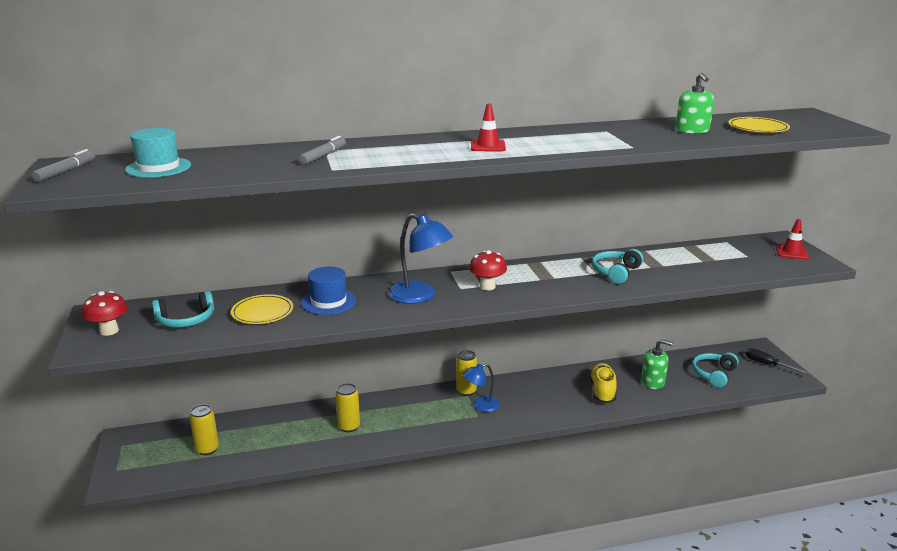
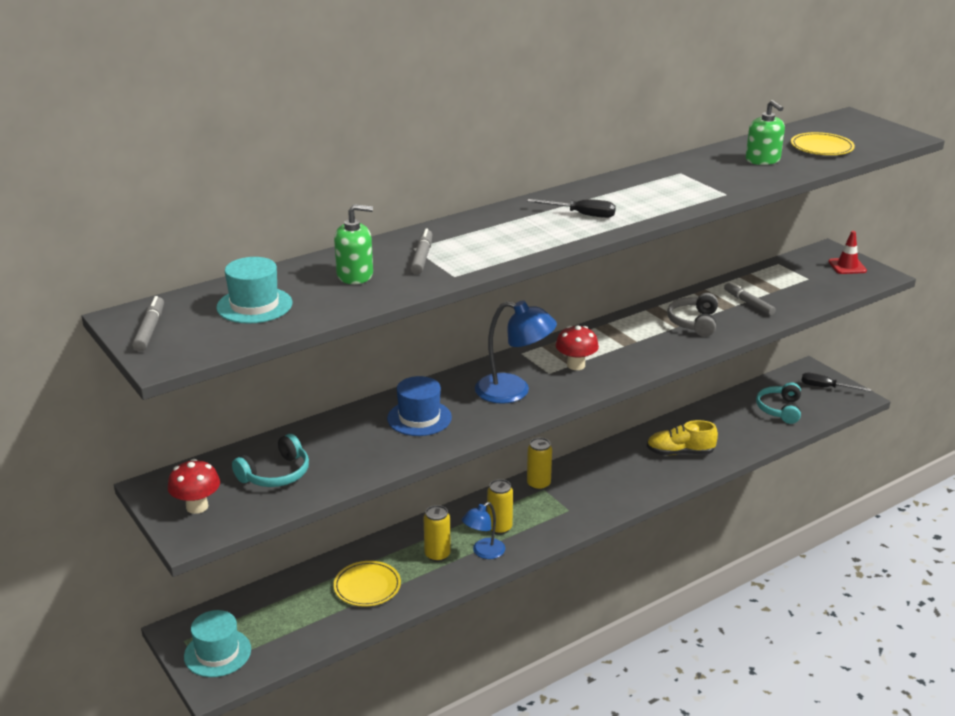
camera: 20 degrees left, 5 degrees up
(136, 460) = (217, 653): none -> turquoise hat
(207, 449) = (293, 619): yellow can -> yellow can (499, 528)
(262, 312) = (356, 446): yellow plate -> yellow plate (367, 586)
(481, 406) = (565, 498): blue lamp -> blue lamp (483, 552)
(487, 146) = (581, 215): red traffic cone -> black screwdriver
(602, 391) = (680, 452): yellow shoe -> yellow shoe turned 75 degrees counterclockwise
(616, 272) = (694, 322): turquoise headphones -> grey headphones
(653, 382) = (725, 431): green soap dispenser -> green soap dispenser (355, 275)
(677, 266) = (748, 303): none -> grey marker

